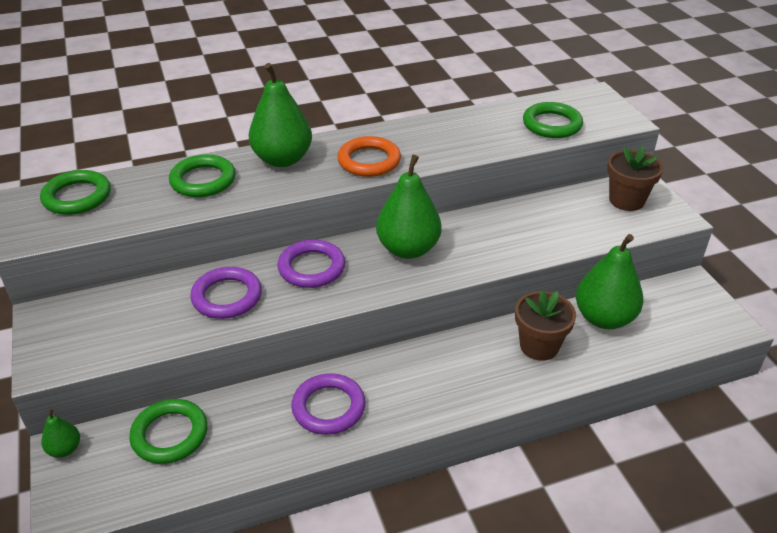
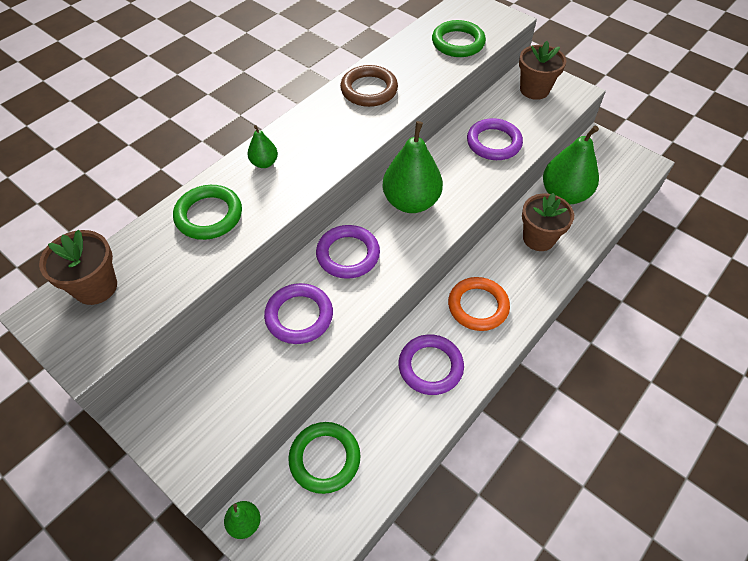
camera: 30 degrees left, 15 degrees up
(77, 197) = (96, 287): green ring -> brown flower pot
(282, 159) = (264, 163): green pear -> green pear, size x0.48
(369, 161) = (342, 135): orange ring -> orange ring (478, 306)
(427, 135) = (369, 90): none -> brown ring
(538, 230) = (493, 143): none -> purple ring

